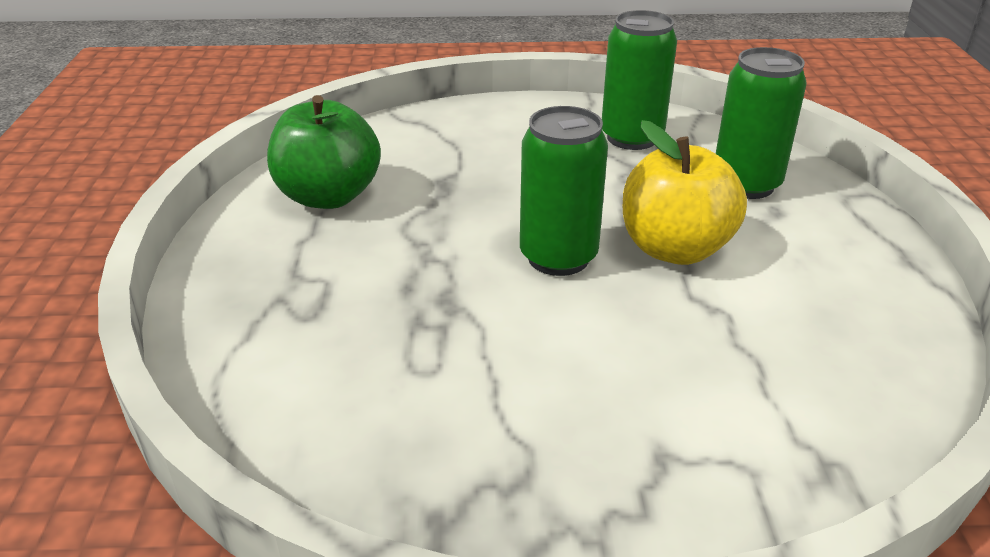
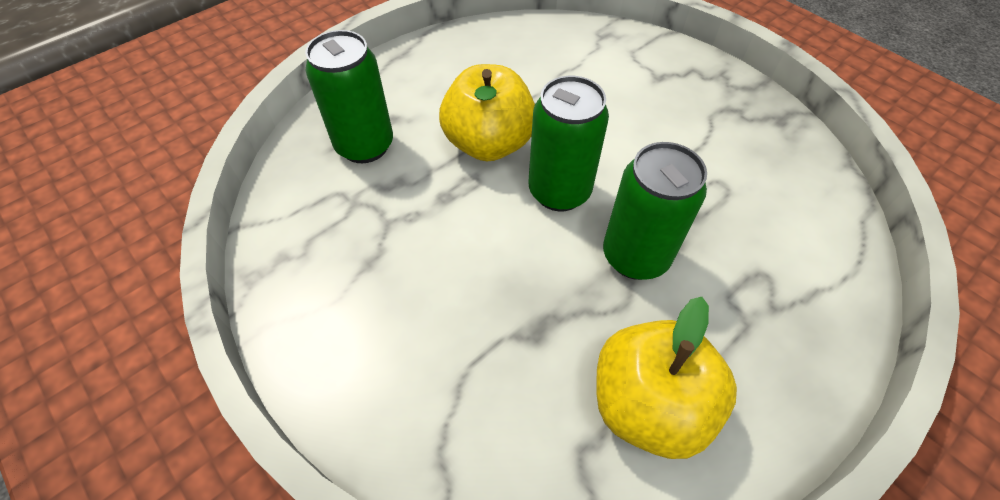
camera: 130 degrees left, 20 degrees up
(328, 196) = (648, 404): green apple -> yellow apple
(632, 138) = (334, 247): green can -> green can (635, 256)

